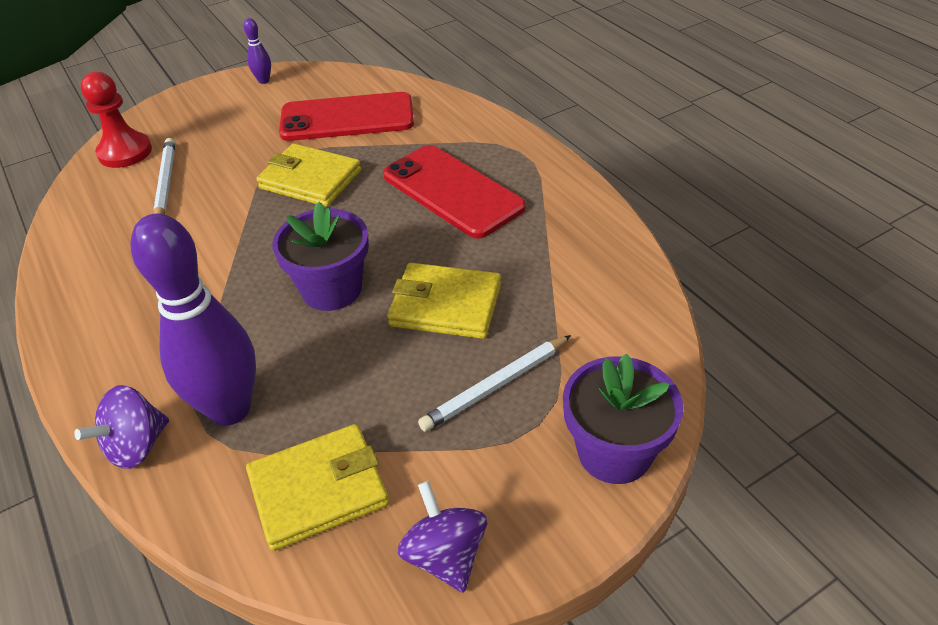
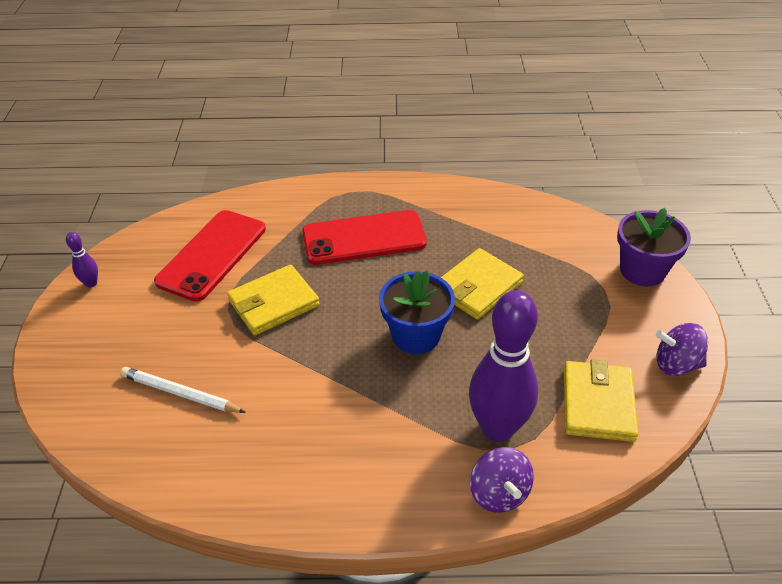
camera: 60 degrees left, 0 degrees up
(125, 152) = (95, 411): red pawn -> none
(332, 289) = (416, 335): purple flower pot -> blue flower pot
(495, 385) = (563, 294): white pencil -> none

